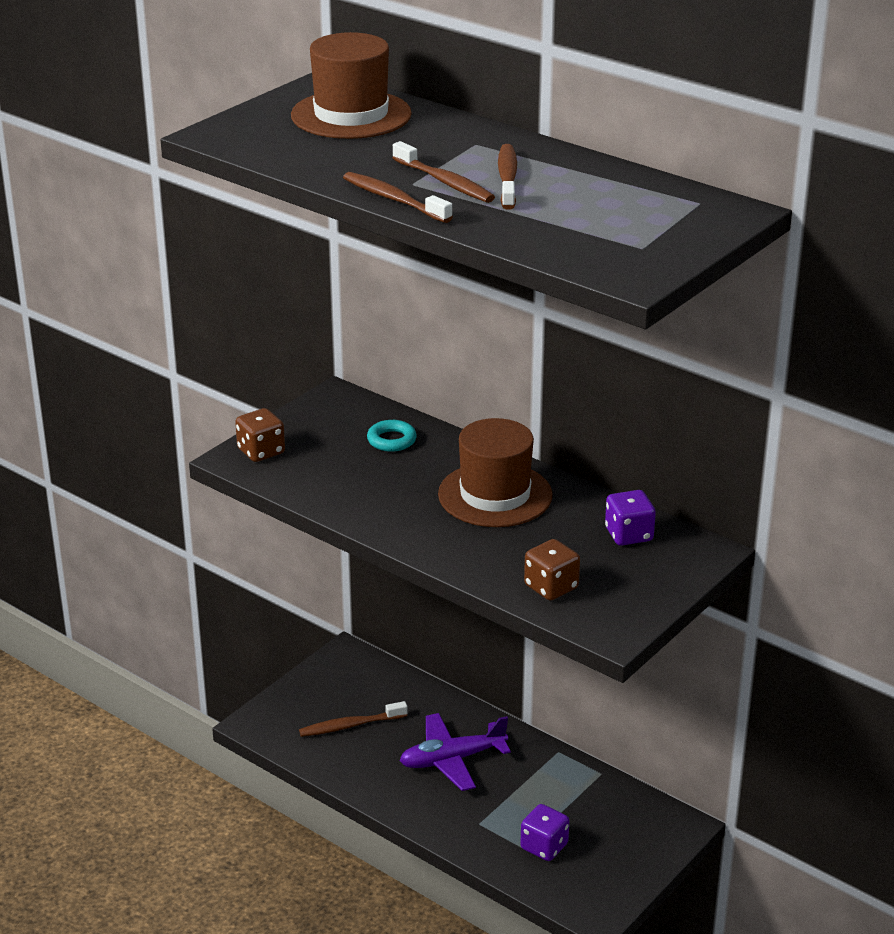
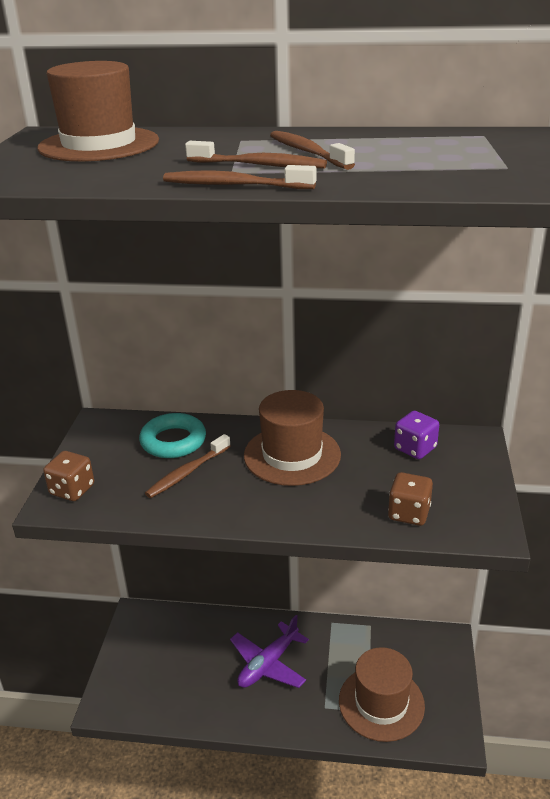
camera: 30 degrees left, 0 degrees up
(350, 725) = (177, 672): brown toothbrush -> brown toothbrush (187, 472)
(391, 440) = (173, 441): turquoise ring -> turquoise ring, size x1.55
(544, 846) = (381, 703): purple dice -> brown hat

